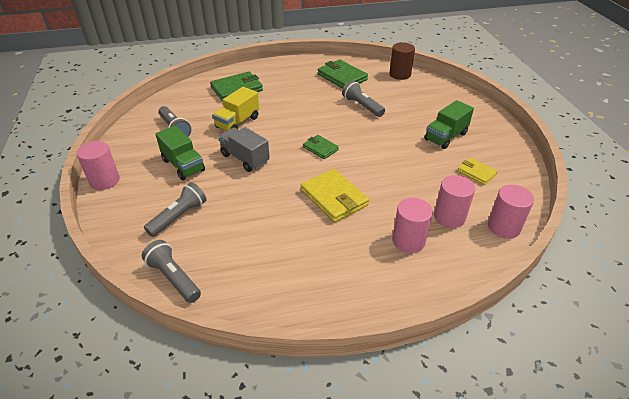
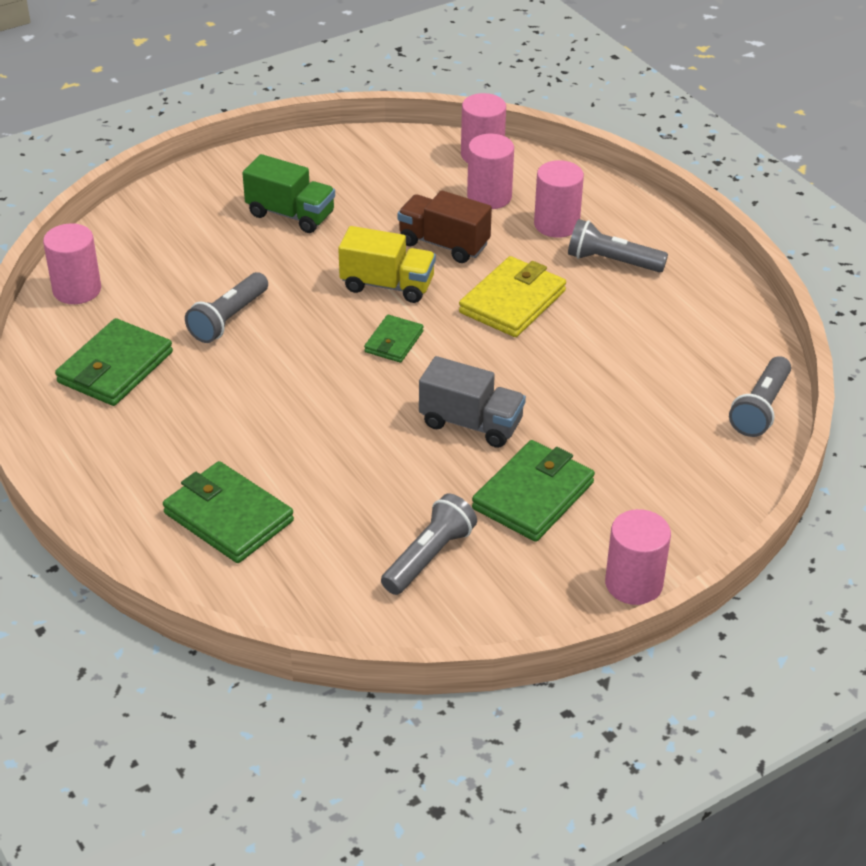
camera: 110 degrees left, 0 degrees up
(179, 217) = (654, 449): grey flashlight -> grey flashlight (612, 261)
(183, 165) = (533, 495): green truck -> green wallet
(237, 122) = (362, 471): yellow truck -> yellow truck (387, 285)
(245, 159) = (471, 423): grey truck -> grey truck turned 90 degrees counterclockwise
(400, 74) = (77, 290): brown cylinder -> pink cylinder
(401, 184) = (443, 244): none -> brown truck
(476, 173) = (376, 180): yellow wallet -> none

